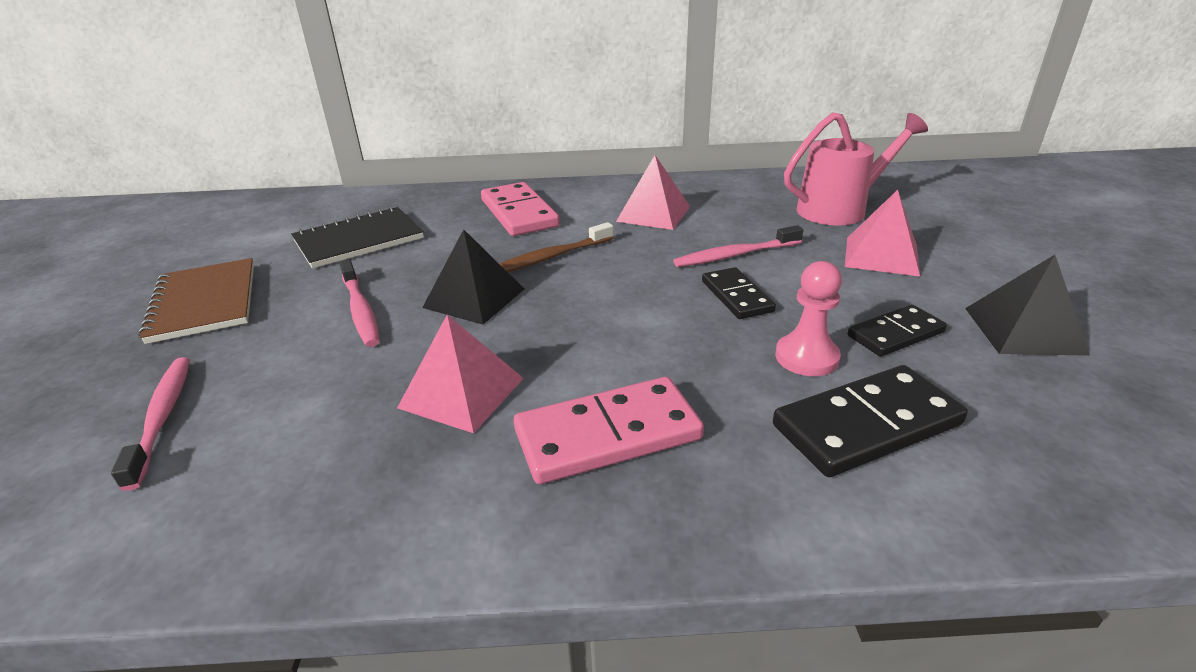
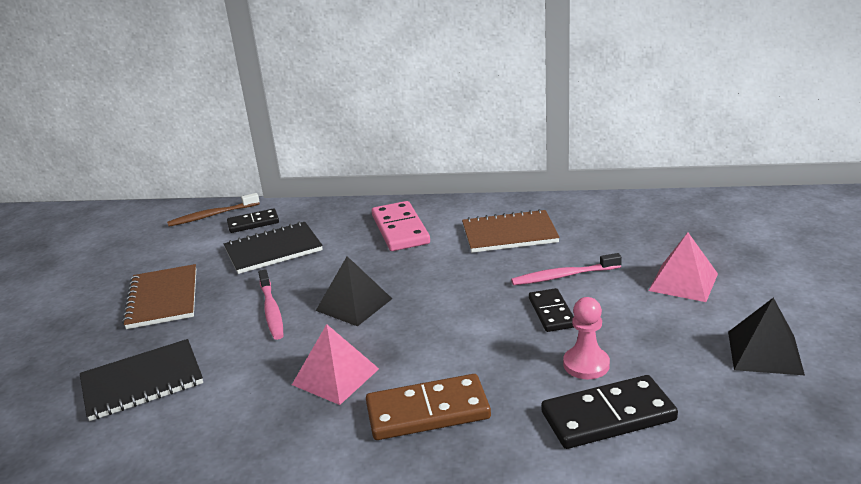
camera: 10 degrees right, 5 degrees down
(162, 417) = (142, 382): pink toothbrush -> black notebook
(550, 257) = (417, 272): brown toothbrush -> brown toothbrush (212, 215)
(607, 434) = (427, 411): pink domino -> brown domino
(653, 214) = (509, 234): pink pyramid -> brown notebook
(840, 209) = (668, 235): pink watering can -> none
(895, 334) = (661, 350): black domino -> black domino (253, 223)

